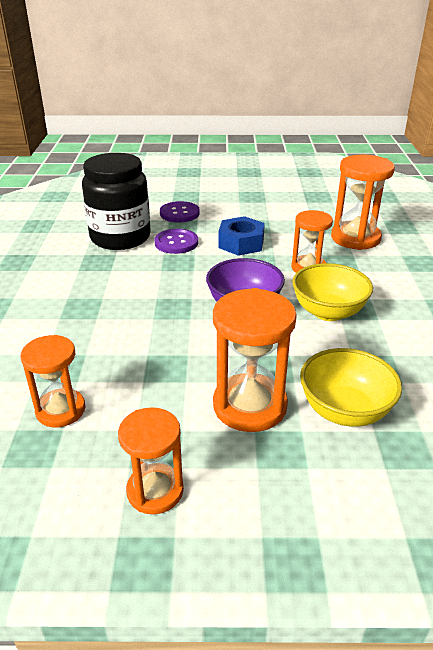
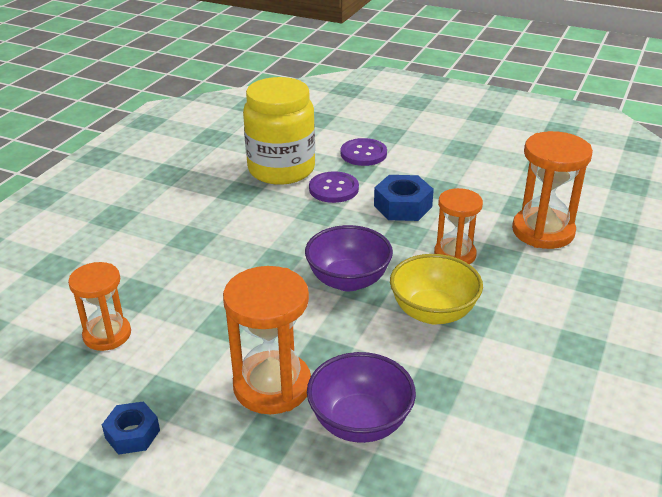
camera: 25 degrees right, 0 degrees up
(120, 237) = (281, 169): black jar -> yellow jar
(155, 491) = (132, 434): orange hourglass -> blue nut
(344, 411) = (360, 422): yellow bowl -> purple bowl

